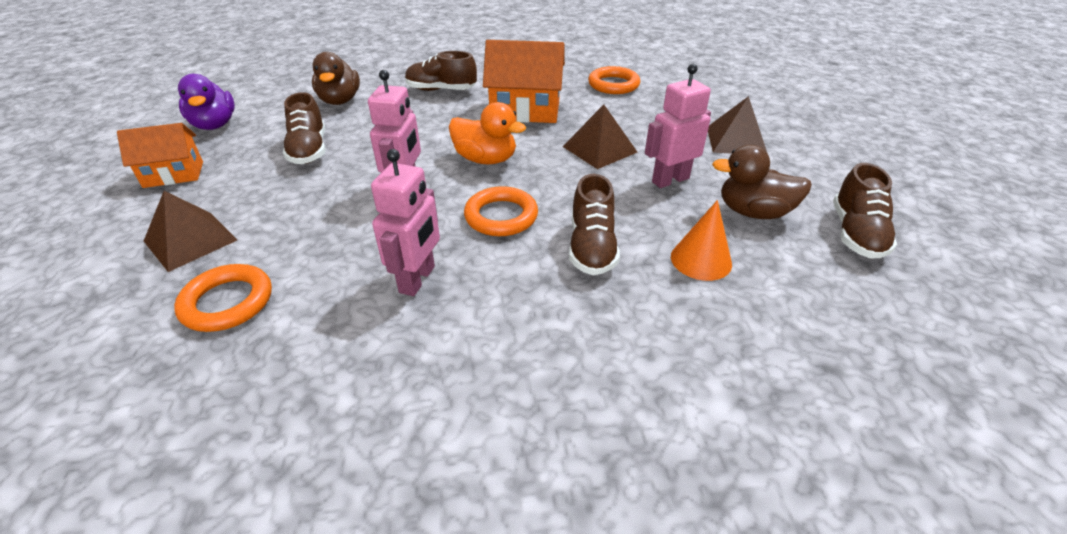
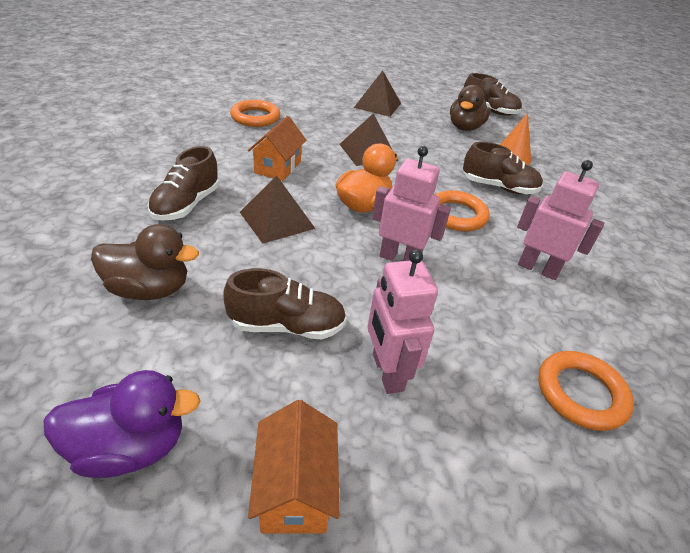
camera: 80 degrees left, 0 degrees up
(190, 240) = (476, 440): brown pyramid -> brown pyramid (277, 220)
(525, 110) = (277, 167): orange house -> orange house, size x0.64
(670, 180) = (422, 140): pink robot -> pink robot (387, 372)

